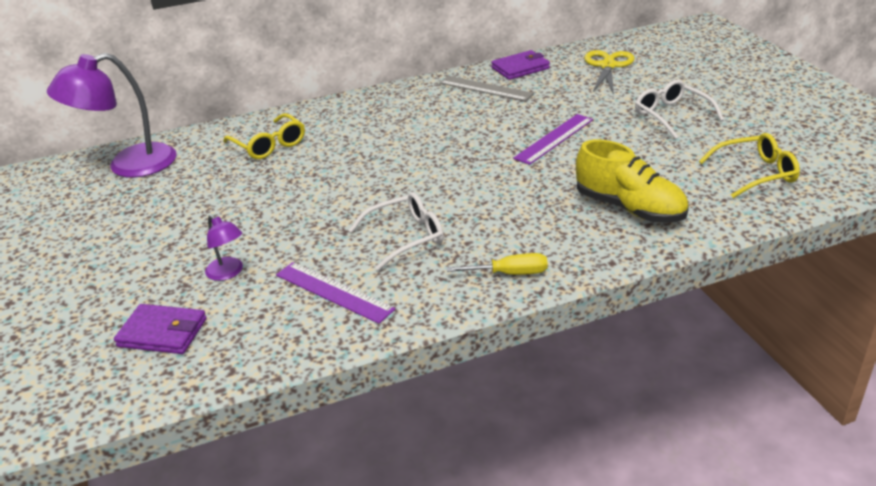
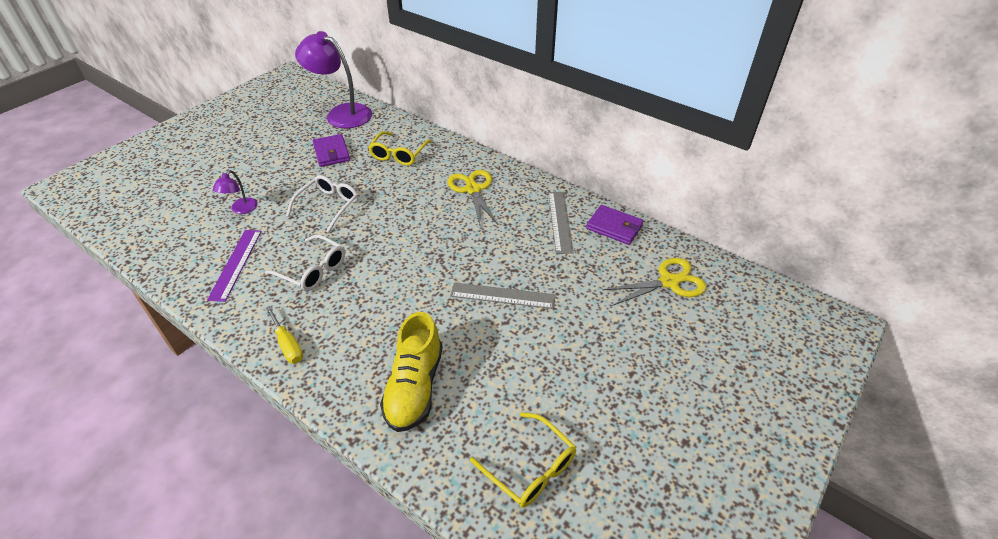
camera: 55 degrees right, 10 degrees up
(162, 333) = (174, 213): purple wallet -> purple wallet (331, 153)
(386, 117) = (473, 189): none -> yellow scissors
(554, 139) = (502, 295): purple ruler -> grey ruler
(671, 115) = (603, 363): white glasses -> white glasses (328, 206)

